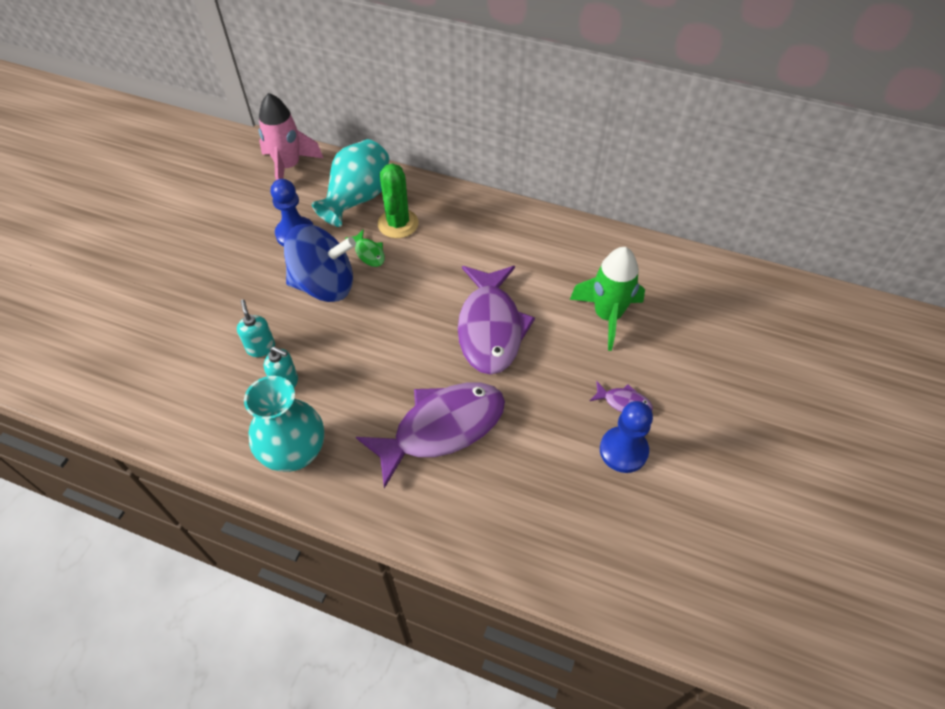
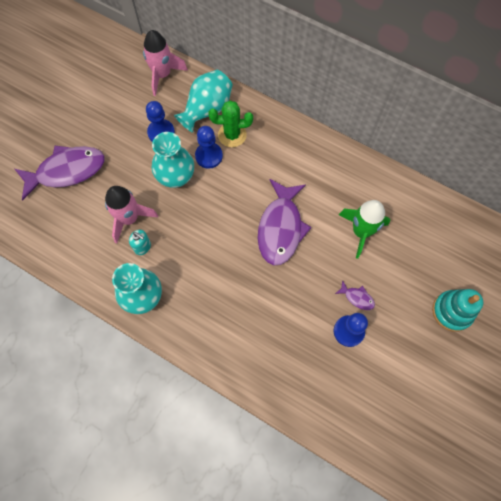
camera: 10 degrees right, 15 degrees up
(261, 347) = (129, 218): turquoise soap dispenser -> pink rocket
(324, 285) = (176, 177): blue spinning top -> turquoise vase
(369, 253) = (209, 156): green fish -> blue pawn
(398, 224) = (232, 135): green cactus -> green cactus turned 75 degrees clockwise
(442, 428) = (236, 296): purple fish -> purple fish (67, 171)
(766, 399) = (452, 311): none -> turquoise stacking toy

